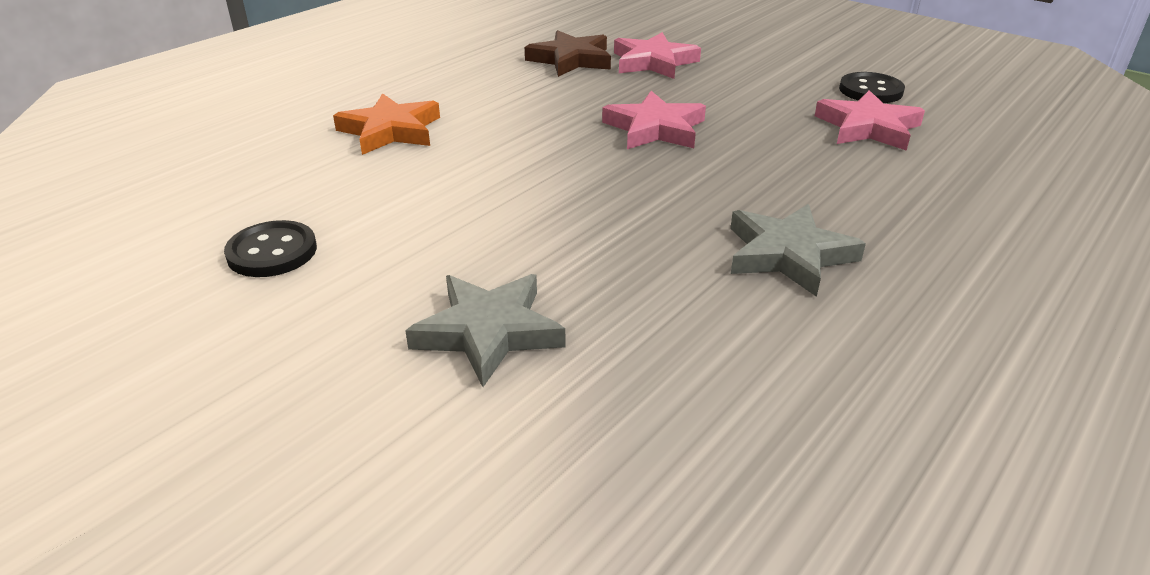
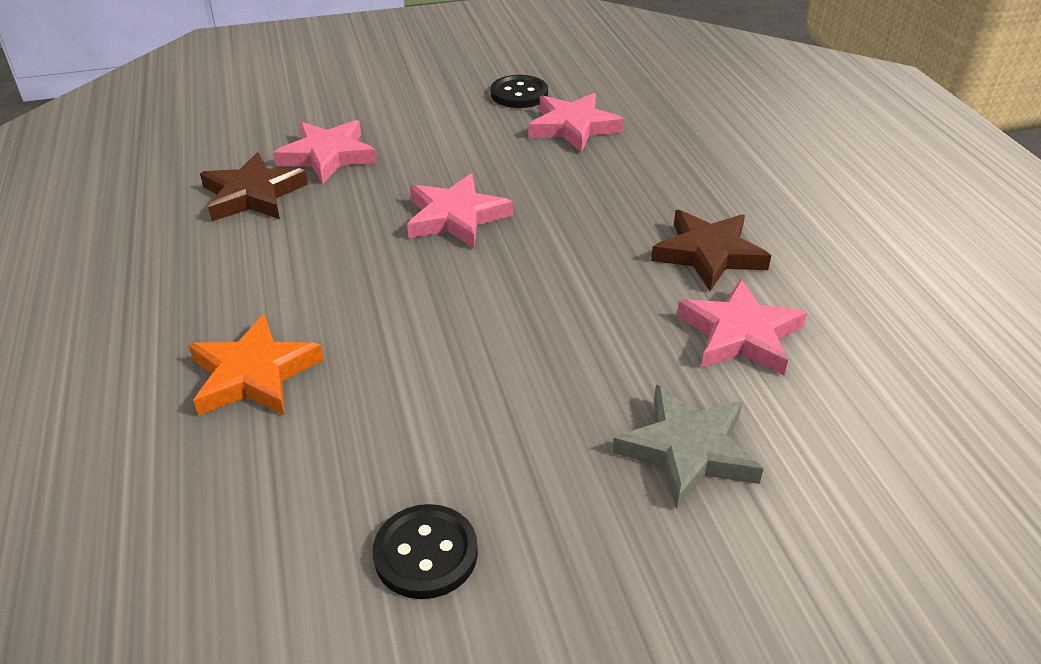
camera: 55 degrees left, 5 degrees up
(687, 311) = (740, 334): none -> pink star
(788, 255) = (708, 254): grey star -> brown star

